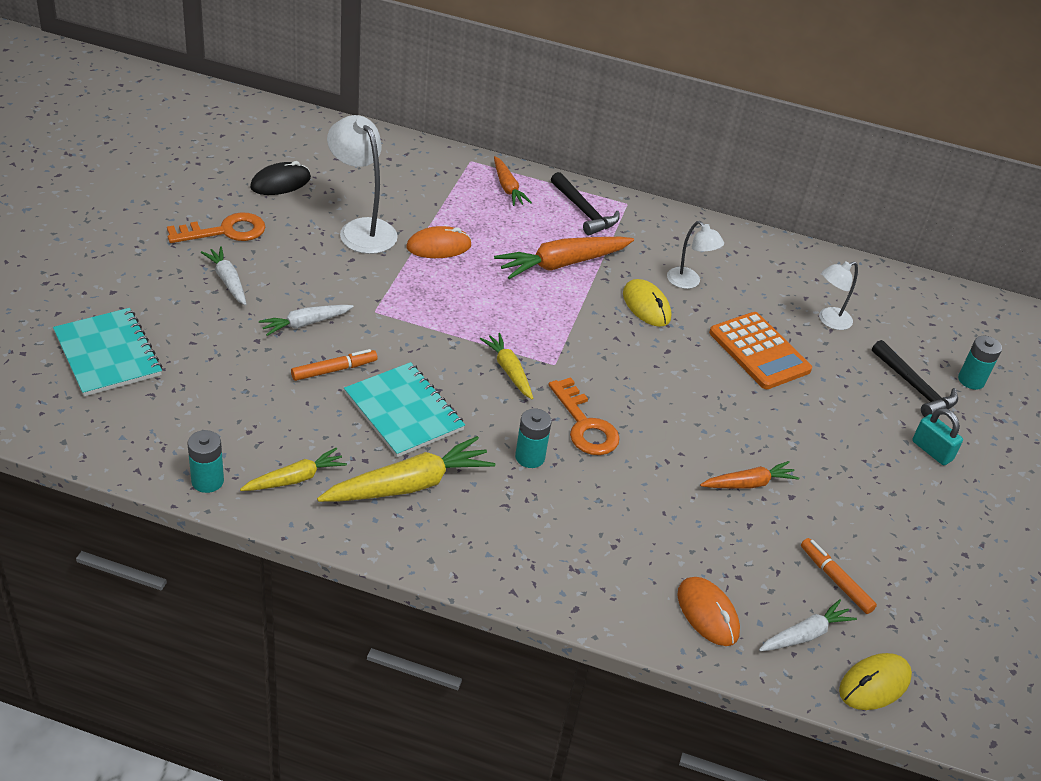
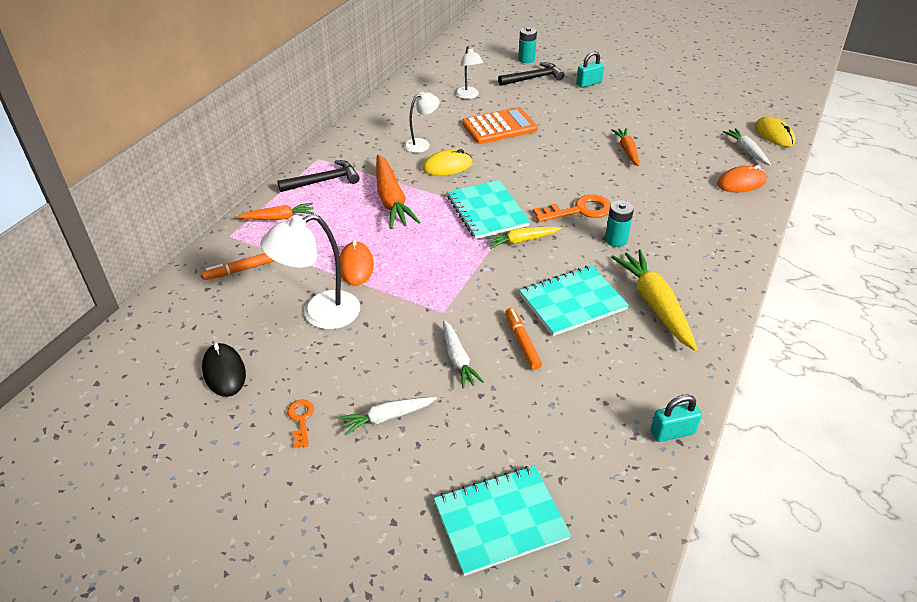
camera: 75 degrees left, 0 degrees up
(207, 481) = (672, 432): turquoise battery -> turquoise padlock
(225, 231) = (301, 420): orange key -> orange key, size x0.55
(295, 479) = (659, 372): yellow carrot -> none
(561, 341) = (487, 211): none -> turquoise notebook
(835, 580) = (701, 133): orange marker -> orange marker (240, 270)

